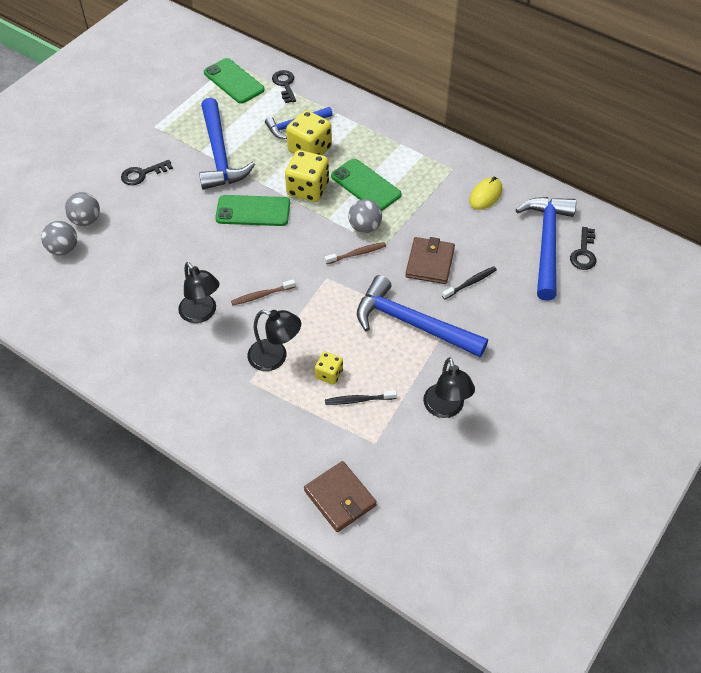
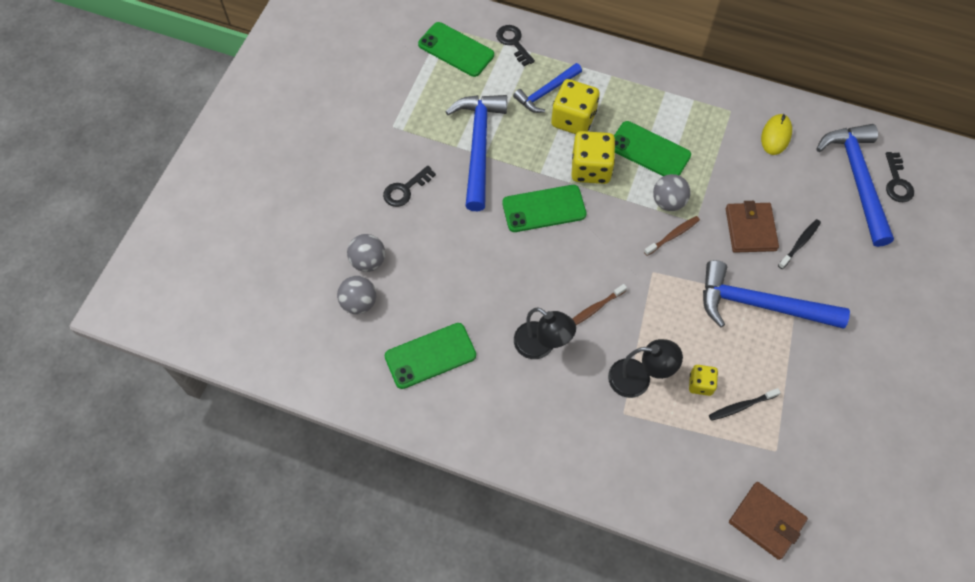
camera: 15 degrees left, 10 degrees up
(103, 301) = (430, 356): none -> green phone
(219, 154) = (479, 146): blue hammer -> blue hammer turned 150 degrees counterclockwise
(446, 409) = (830, 394): black lamp -> none

